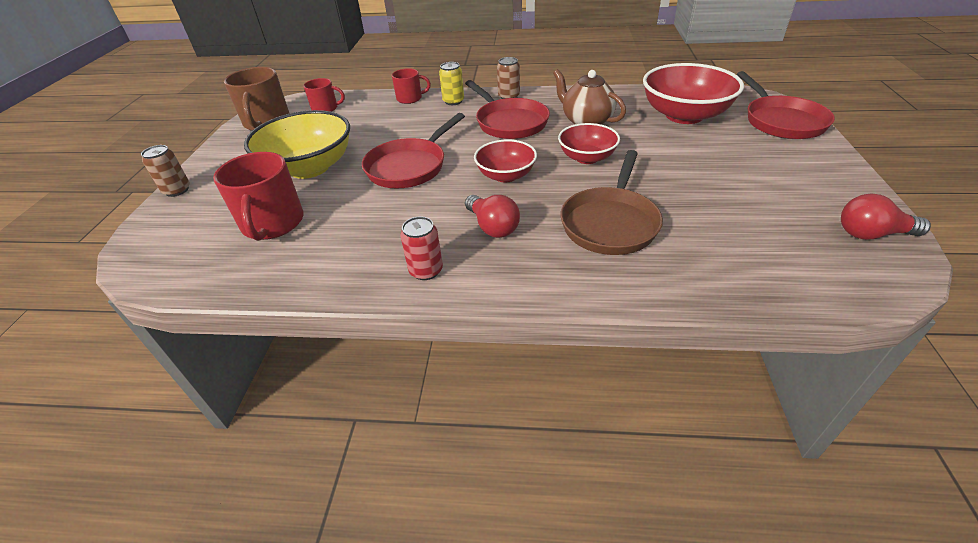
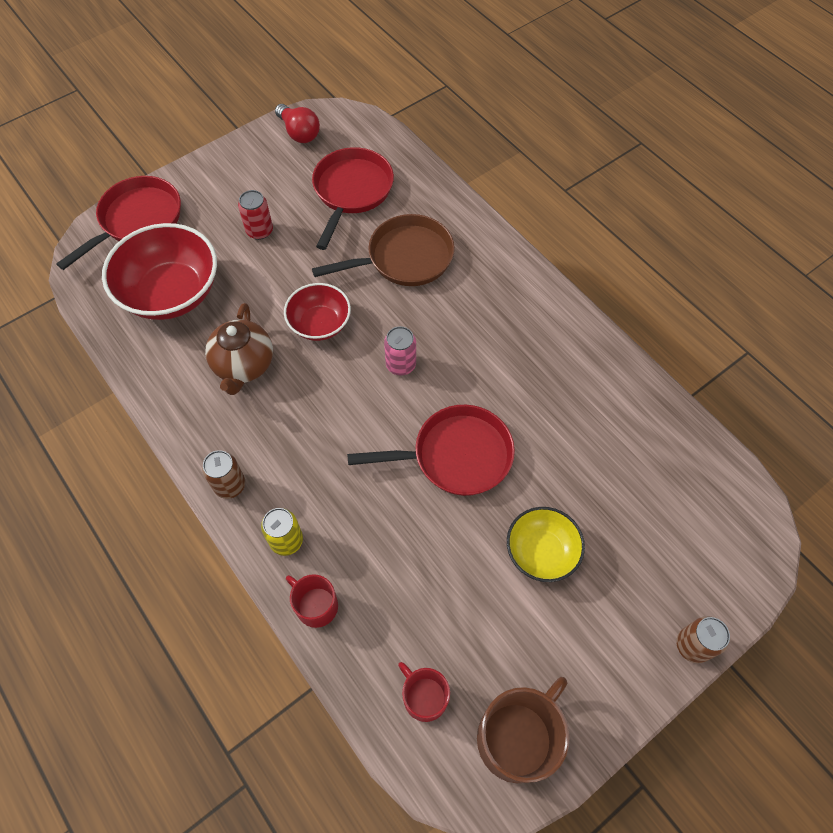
camera: 135 degrees left, 20 degrees up
(272, 223) = (627, 484): red mug -> none
(309, 168) = (541, 552): yellow bowl -> yellow bowl, size x0.59
(426, 270) = (556, 327): red can -> red can (259, 231)
(492, 227) = (476, 323): red light bulb -> none
(506, 175) = (401, 364): red bowl -> pink can
(509, 122) = (297, 435): red pan -> red pan (351, 191)

